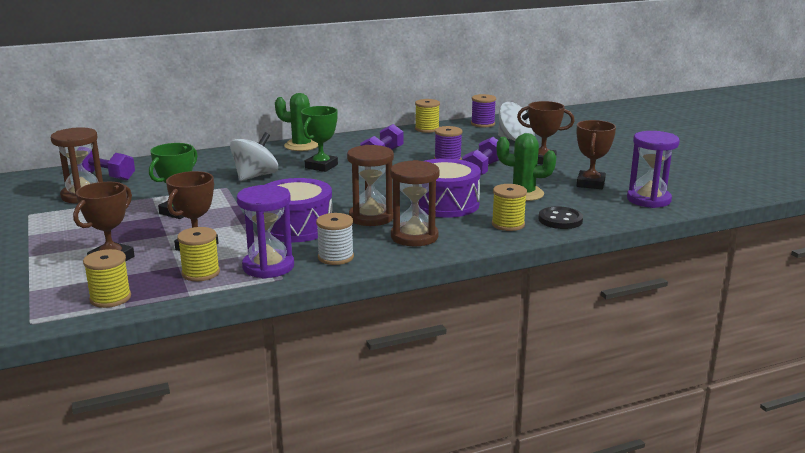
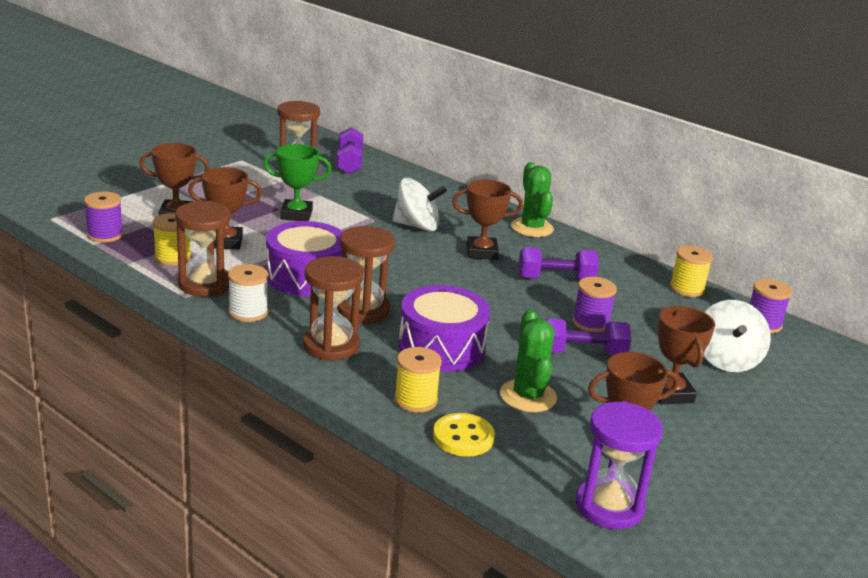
camera: 60 degrees right, 5 degrees up
(110, 298) = (105, 235): yellow spool -> purple spool
(268, 267) = (204, 284): purple hourglass -> brown hourglass
(321, 166) = (481, 252): green trophy -> brown trophy
(560, 220) = (463, 437): black button -> yellow button

